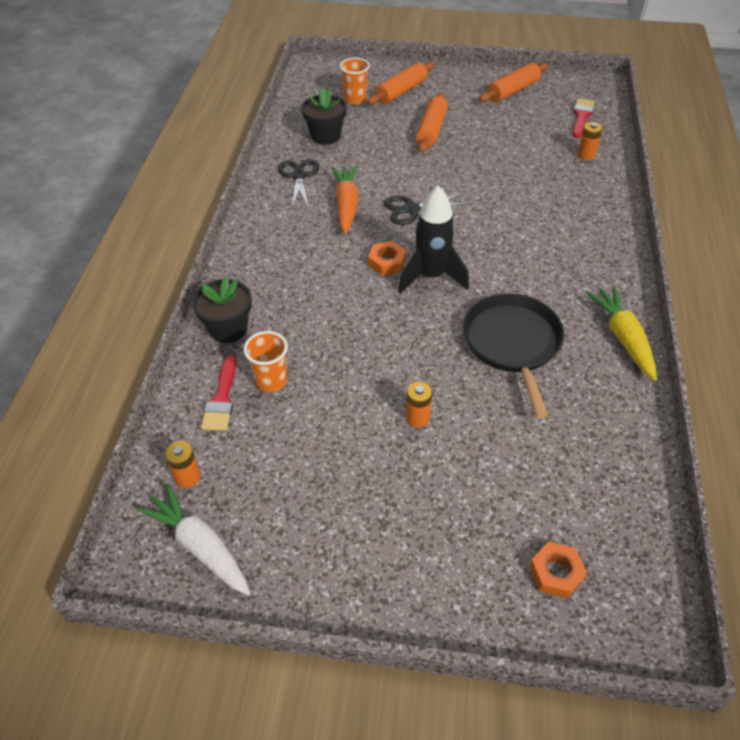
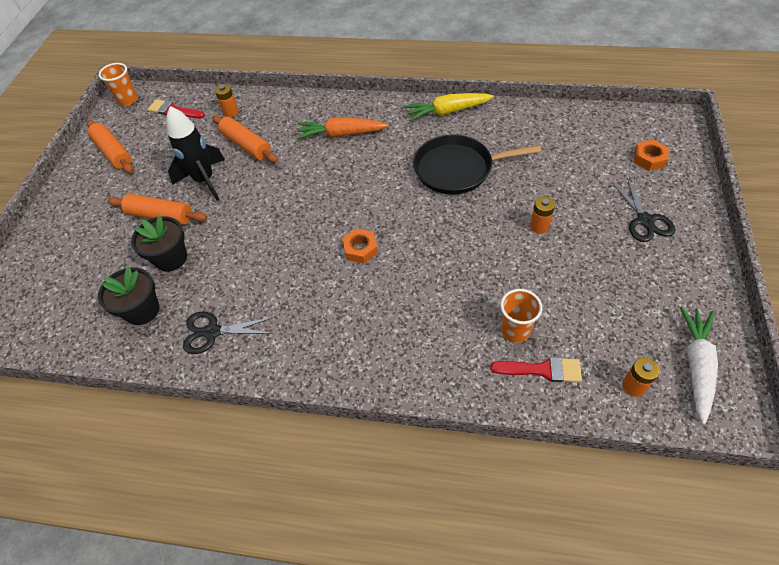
camera: 85 degrees left, 5 degrees up
(200, 546) = (696, 365): white carrot -> white carrot turned 150 degrees clockwise
(228, 329) = (452, 375): black flower pot -> black flower pot (171, 258)
(346, 205) = (271, 284): orange carrot -> orange carrot (341, 134)
(355, 99) = (76, 284): orange cup -> orange cup (128, 100)
(401, 91) = (78, 241): orange rolling pin -> orange rolling pin (246, 145)
(411, 209) = (286, 231): black scissors -> black scissors (645, 220)
(431, 276) = (381, 217): black rocket -> black rocket (205, 180)

